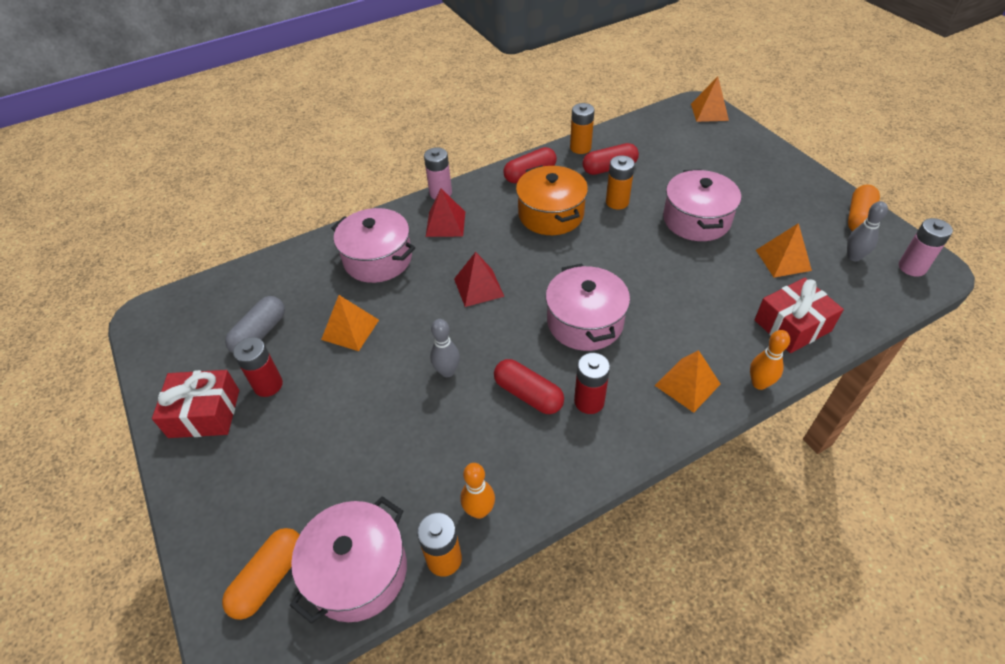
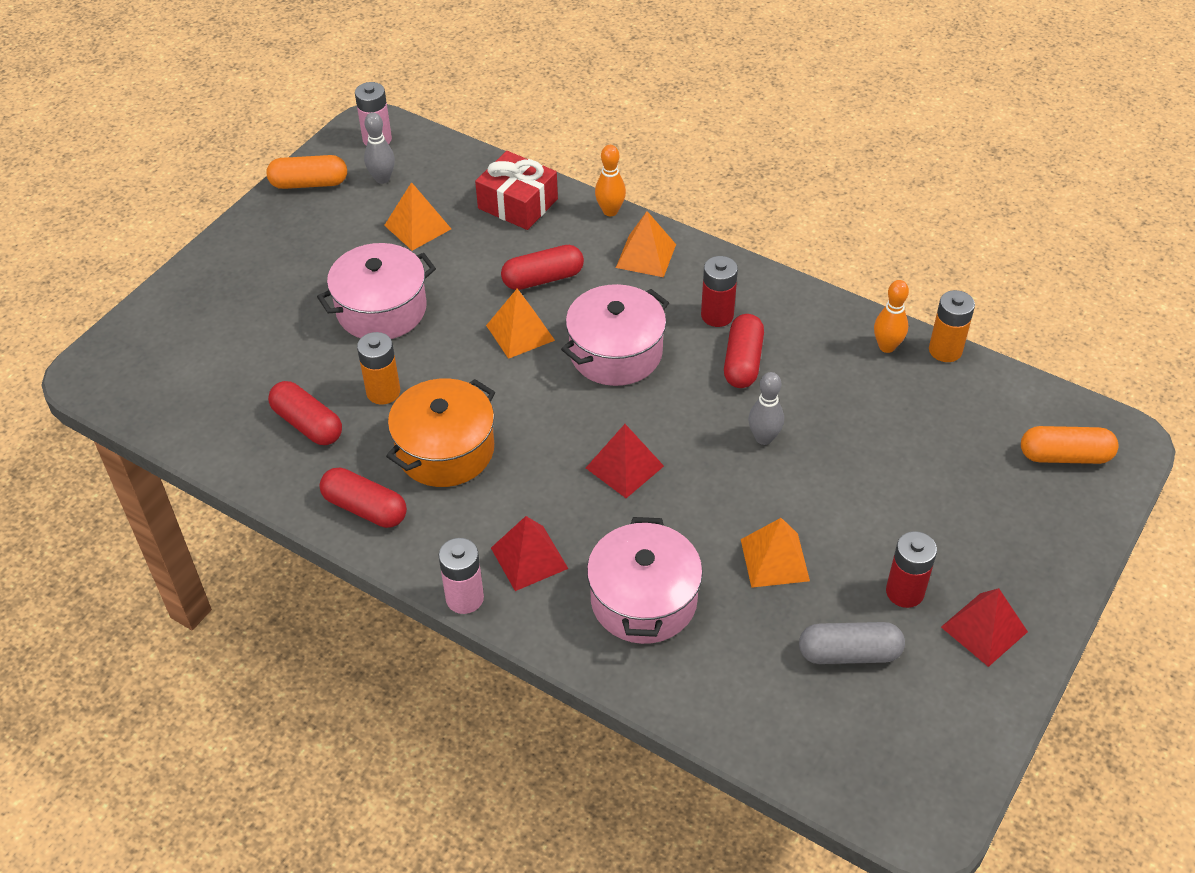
camera: 120 degrees left, 0 degrees up
(204, 413) = (984, 629): red gift -> red pyramid
(358, 571) = (1004, 400): pink pot -> none
(580, 148) = (269, 474): orange battery -> none
(689, 310) = (543, 279): none -> red capsule
(709, 112) = (109, 357): orange pyramid -> orange pyramid (520, 332)

